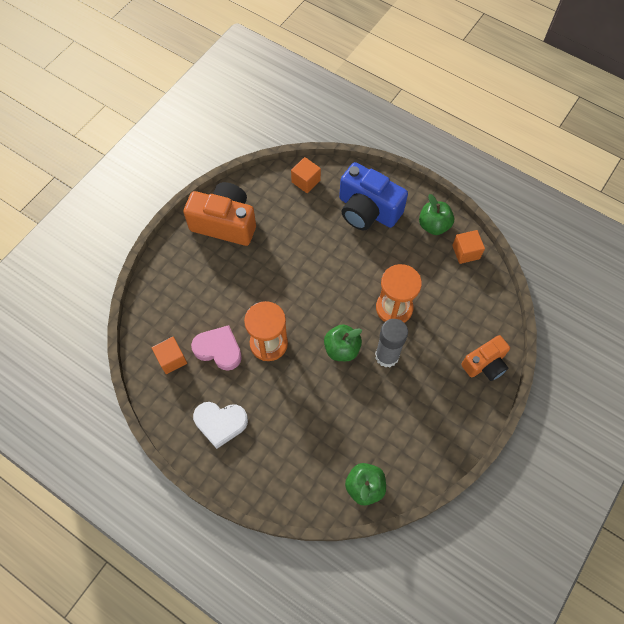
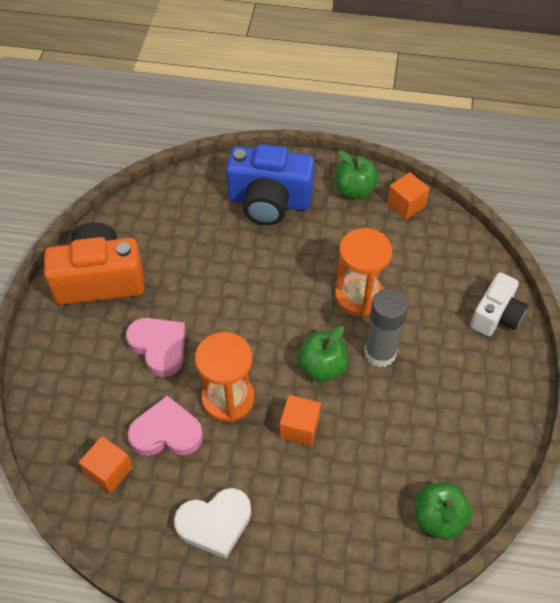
camera: 25 degrees left, 10 degrees down
(241, 288) = (159, 347): none -> pink heart
(306, 181) = (178, 196): orange cube -> orange cube (299, 427)
(485, 364) = (496, 316): orange camera -> white camera

